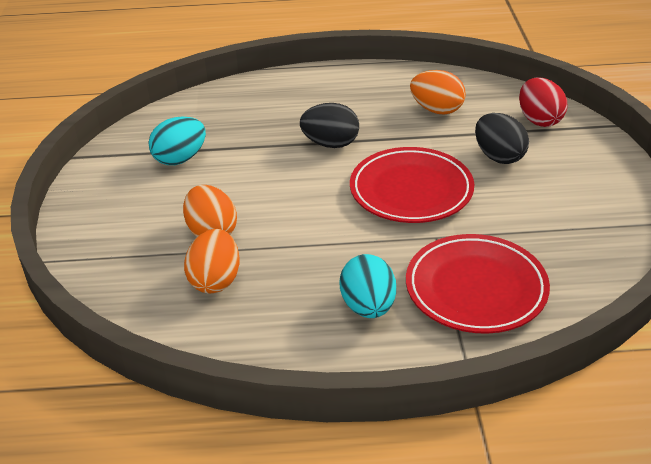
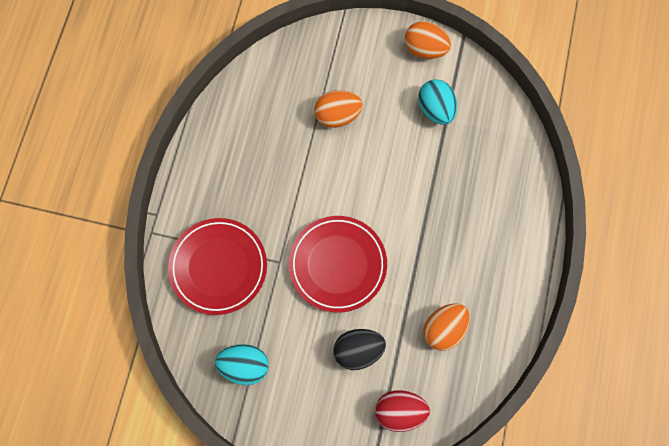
camera: 105 degrees right, 35 degrees up
(215, 280) = (287, 109): orange egg -> orange egg (425, 49)
(330, 144) = (420, 224): black egg -> none
(368, 307) = (228, 194): turquoise egg -> turquoise egg (244, 365)

